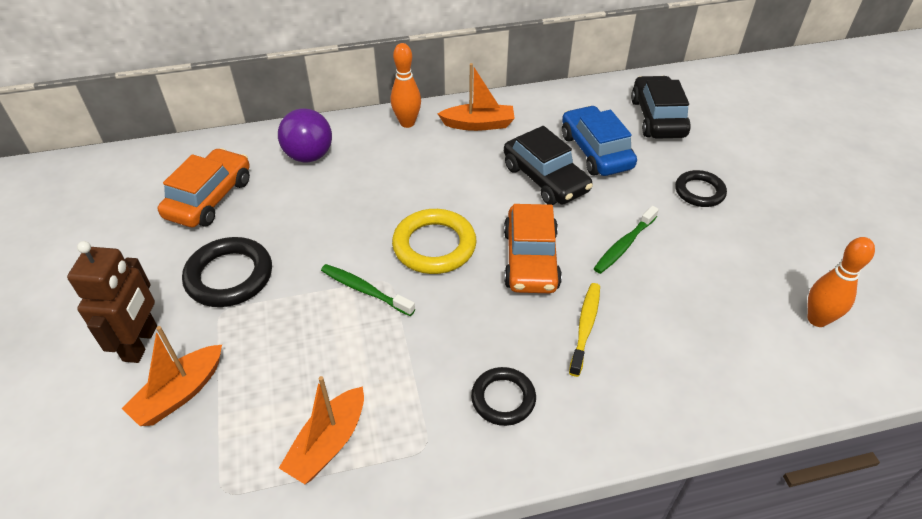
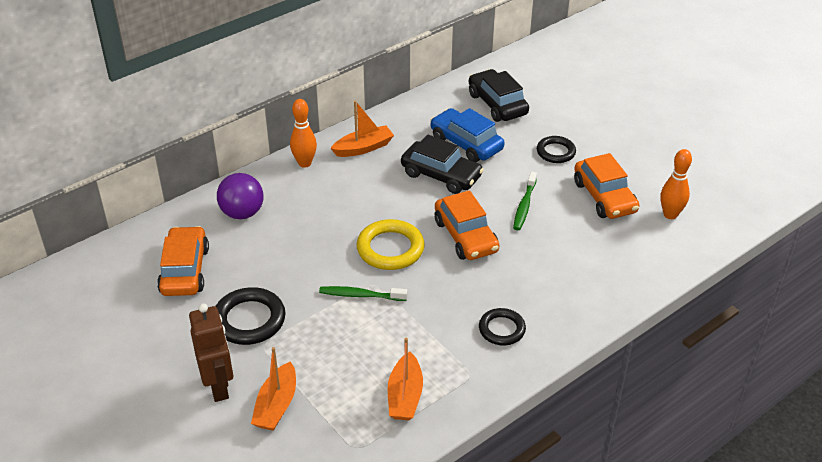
camera: 25 degrees left, 5 degrees down
(585, 327) = (529, 268): yellow toothbrush -> none
(735, 266) = (604, 197): none -> orange car

